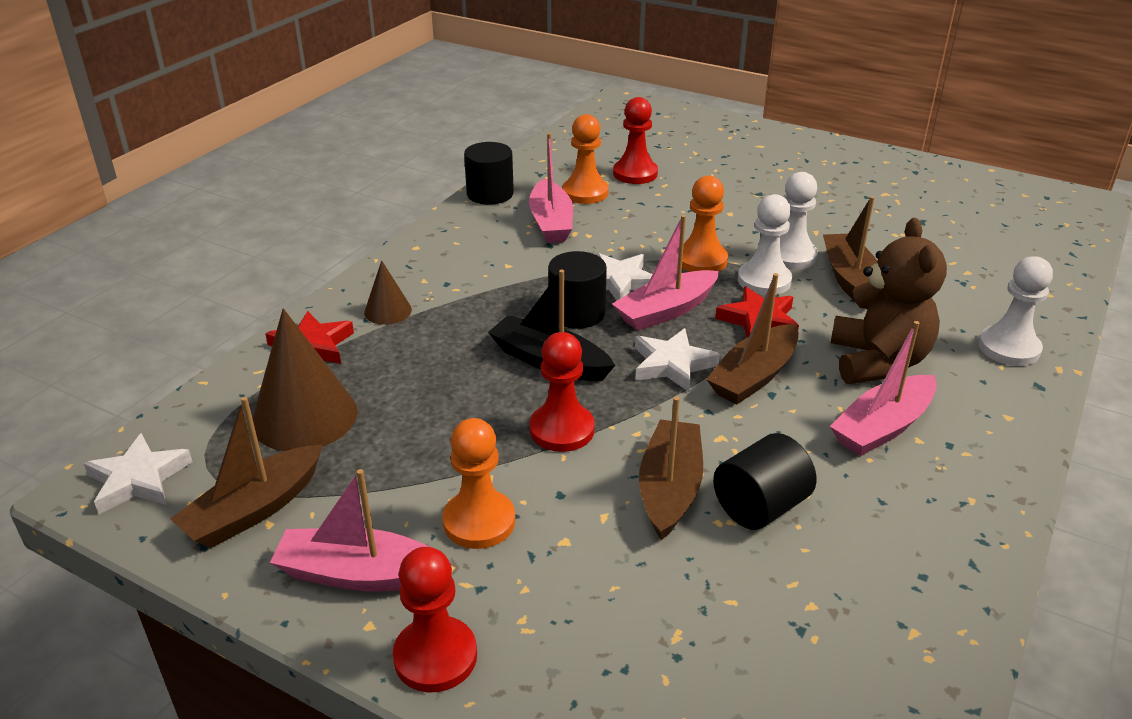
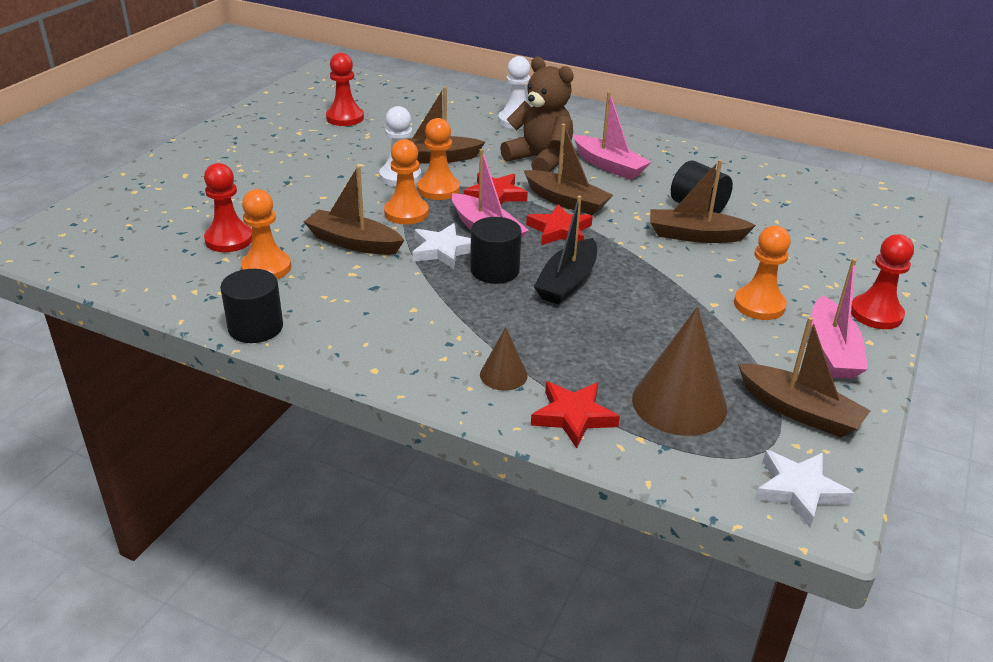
camera: 95 degrees left, 0 degrees up
(551, 222) = (329, 286): pink boat -> none
(562, 430) = (651, 275): red pawn -> red pawn (345, 118)
(633, 232) = (353, 242): none -> brown boat
(672, 364) = (559, 230): white star -> red star
(764, 281) = (438, 189): white pawn -> orange pawn
(877, 362) = (540, 160): brown teddy bear -> brown teddy bear turned 45 degrees clockwise

